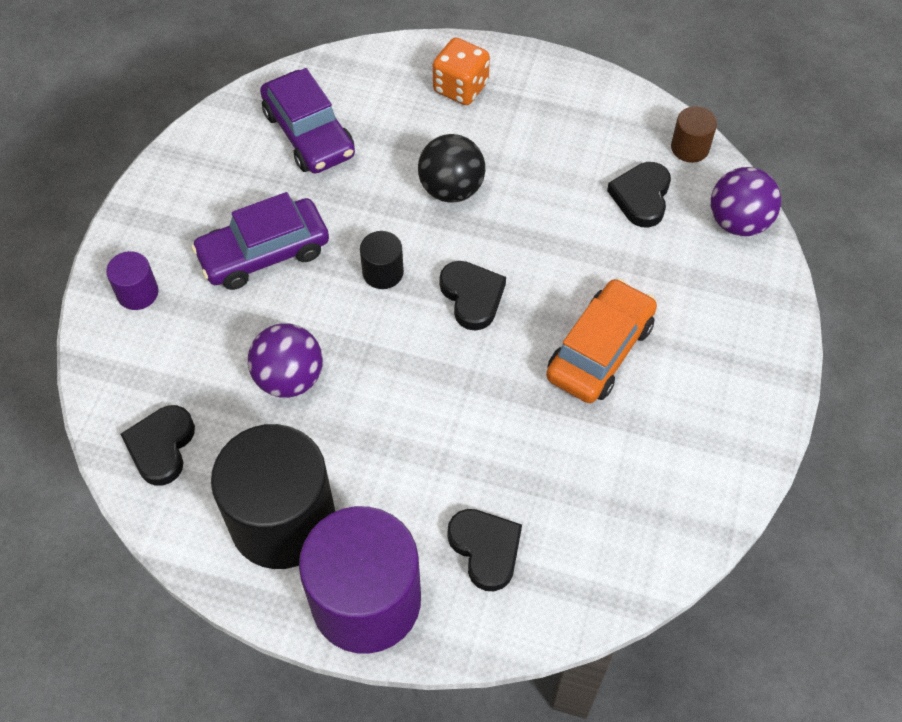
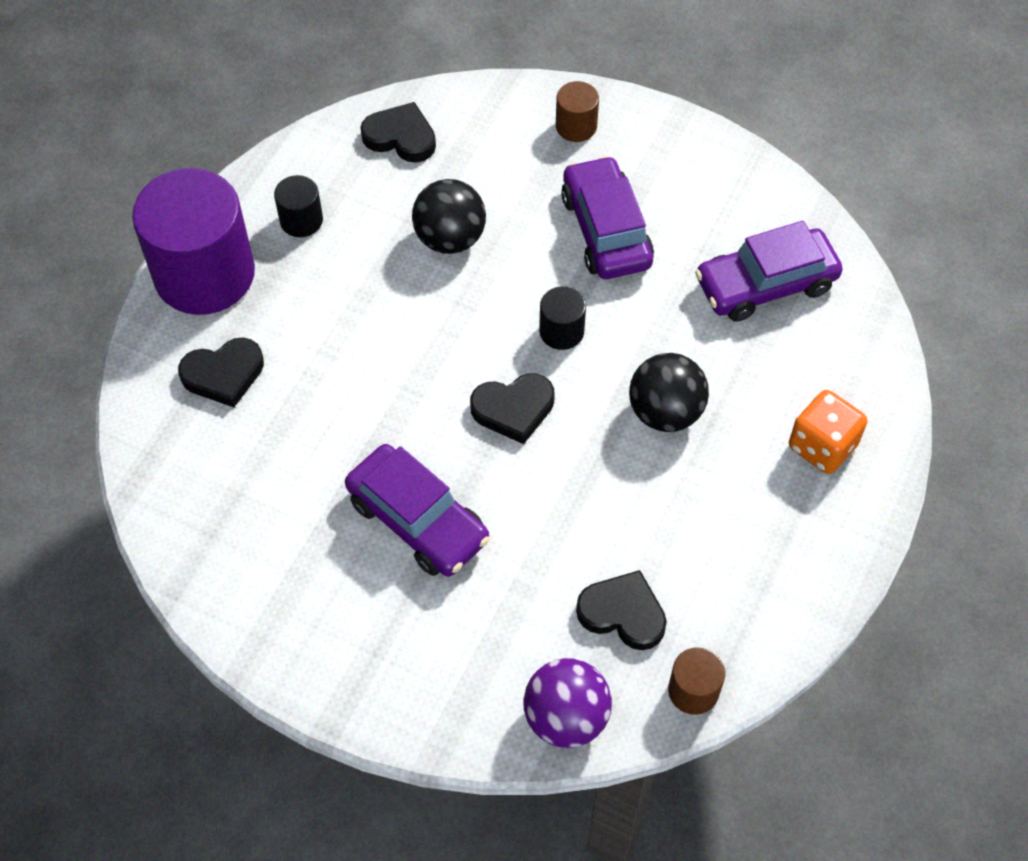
camera: 100 degrees right, 0 degrees up
(137, 293) = (576, 126): purple cylinder -> brown cylinder
(283, 520) = (301, 220): black cylinder -> black cylinder, size x0.44
(289, 378) = (450, 238): purple ball -> black ball
(600, 350) = (418, 520): orange car -> purple car

